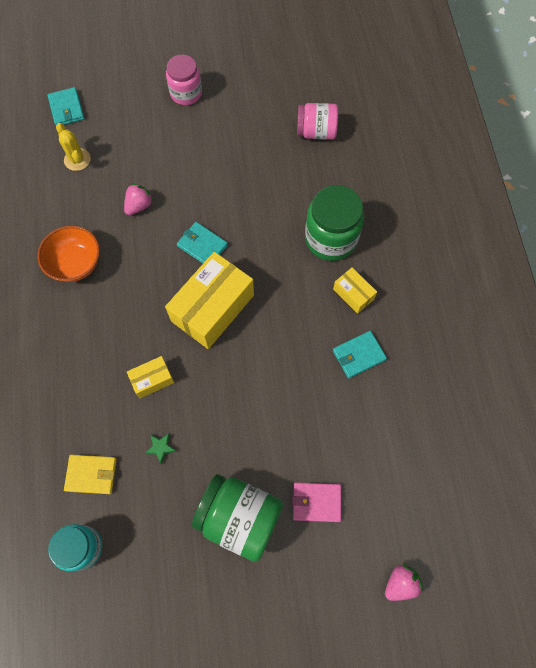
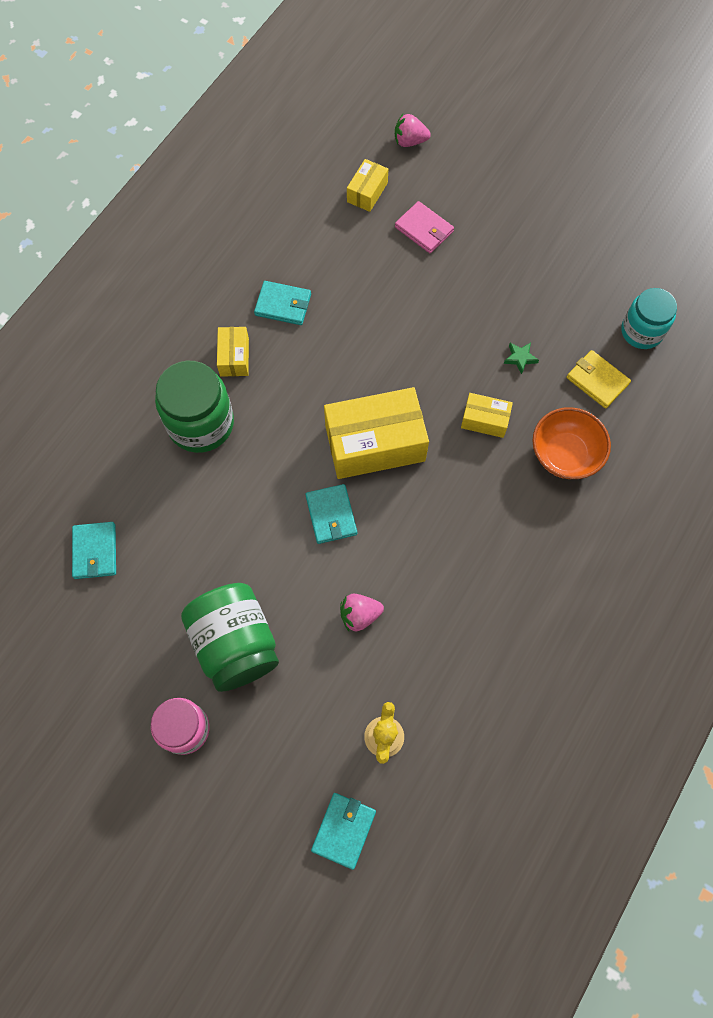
camera: 140 degrees left, 0 degrees up
(75, 263) = (477, 598): orange bowl -> orange bowl (565, 454)
(239, 518) = (495, 262): green jar -> green jar (235, 643)
(316, 132) = (95, 551): pink jar -> turquoise wallet
(388, 500) = (367, 192): none -> yellow box

